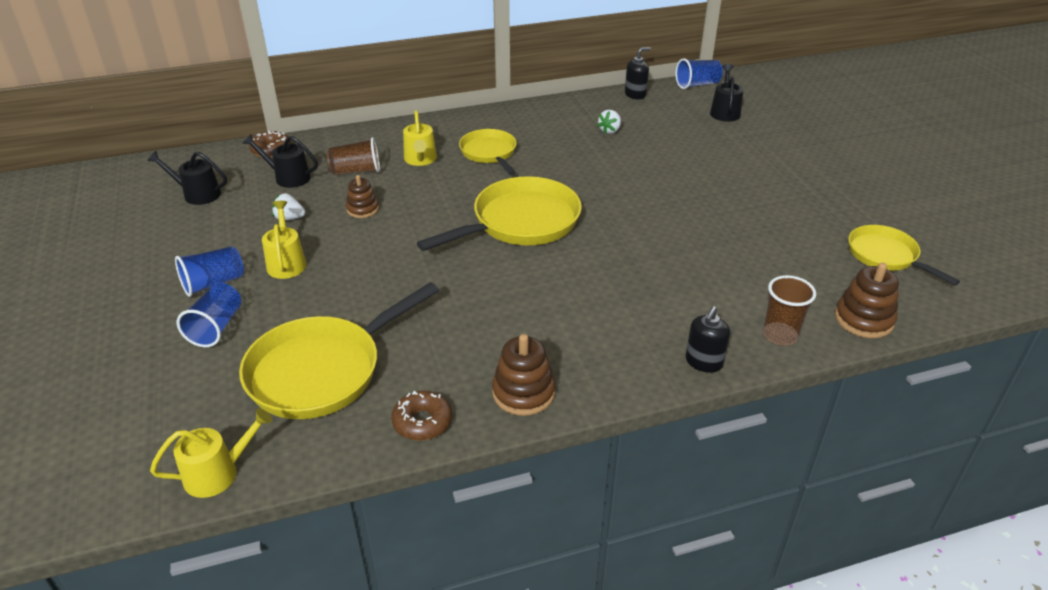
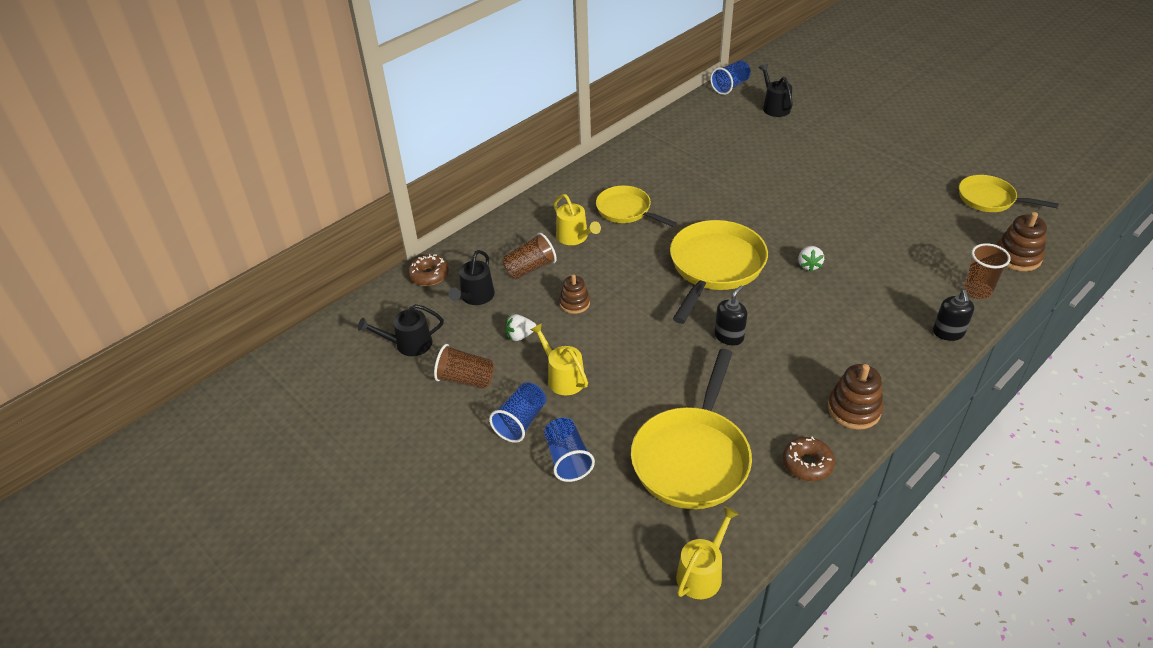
camera: 25 degrees left, 5 degrees up
(209, 235) = (466, 379): none -> brown cup
(288, 177) = (475, 297): black watering can -> black watering can turned 60 degrees counterclockwise
(610, 130) = (702, 155): white strawberry -> white strawberry (809, 265)
(635, 94) = (690, 112): black soap dispenser -> black soap dispenser (729, 336)

